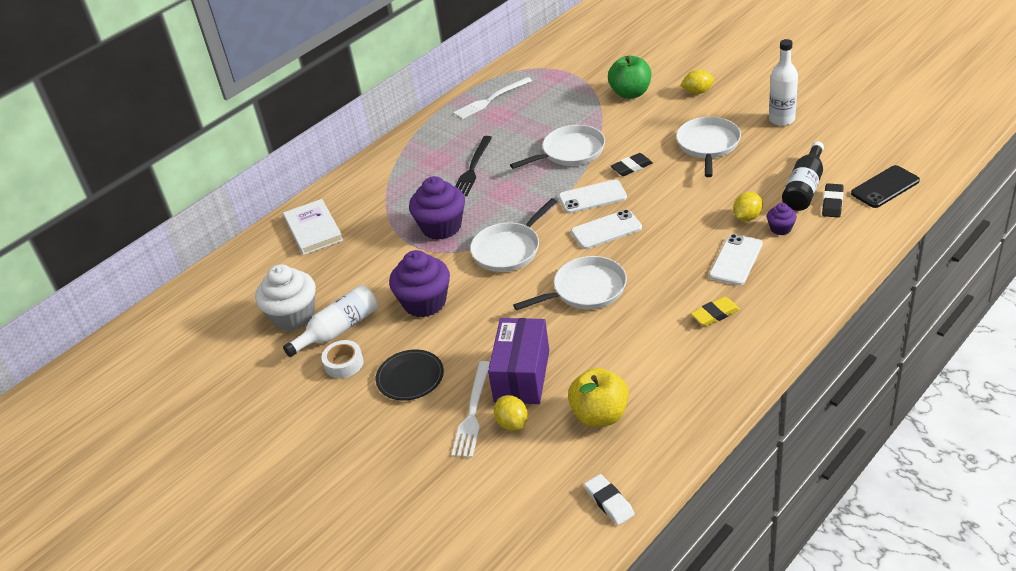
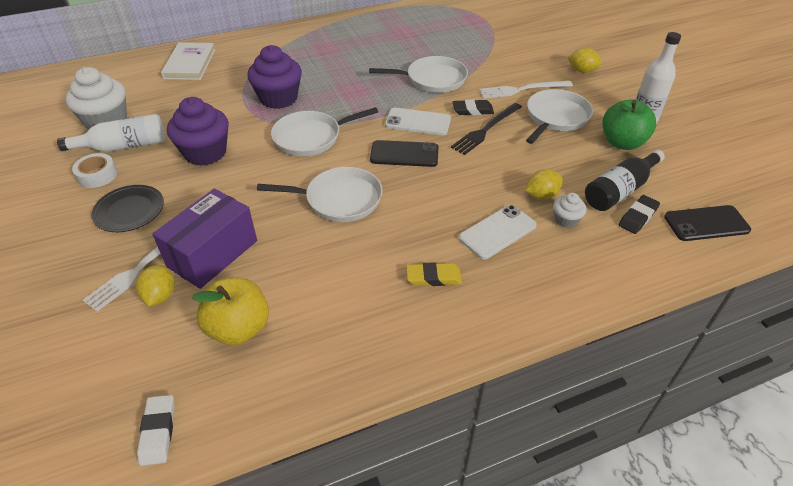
camera: 20 degrees right, 5 degrees up
(472, 168) = (345, 63): black fork -> black fork (486, 130)
(491, 99) = (408, 19): white fork -> white fork (522, 90)
(606, 230) = (404, 154): white phone -> black phone
(630, 93) = (523, 52): green apple -> green apple (622, 142)
(780, 228) = (566, 220): purple cupcake -> white cupcake

